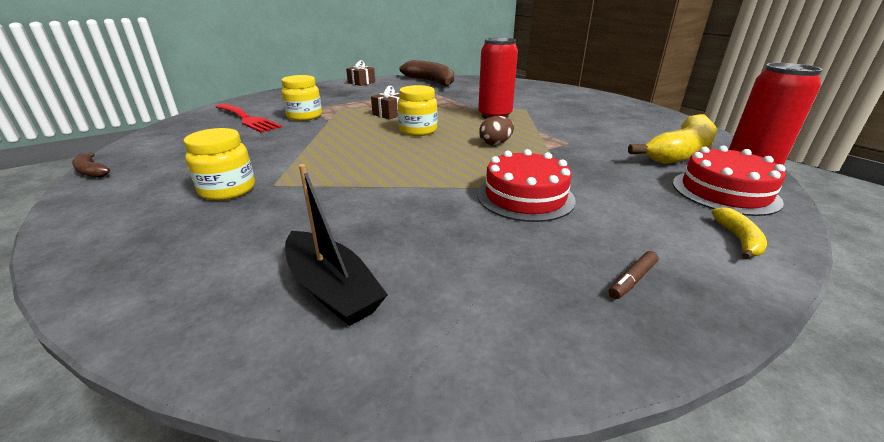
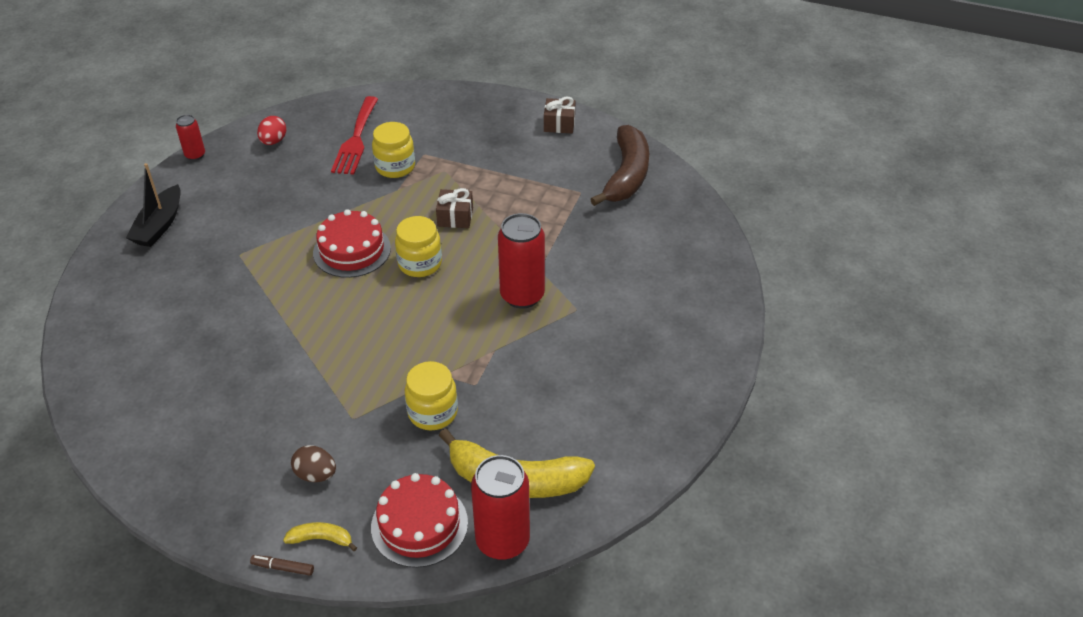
camera: 55 degrees right, 15 degrees up
(91, 172) = (195, 155): brown banana -> red can
(172, 141) = (273, 141): none -> red egg
(228, 190) = (215, 239): yellow jar -> yellow jar (432, 412)
(332, 289) = (139, 362): black boat -> black boat (159, 225)
(495, 143) = (427, 333): brown egg -> brown egg (316, 474)
(525, 197) = (315, 398): red cake -> red cake (352, 250)
(632, 280) = (226, 488): brown marker -> brown marker (283, 568)
(738, 239) = (321, 539): yellow banana -> yellow banana turned 150 degrees counterclockwise

